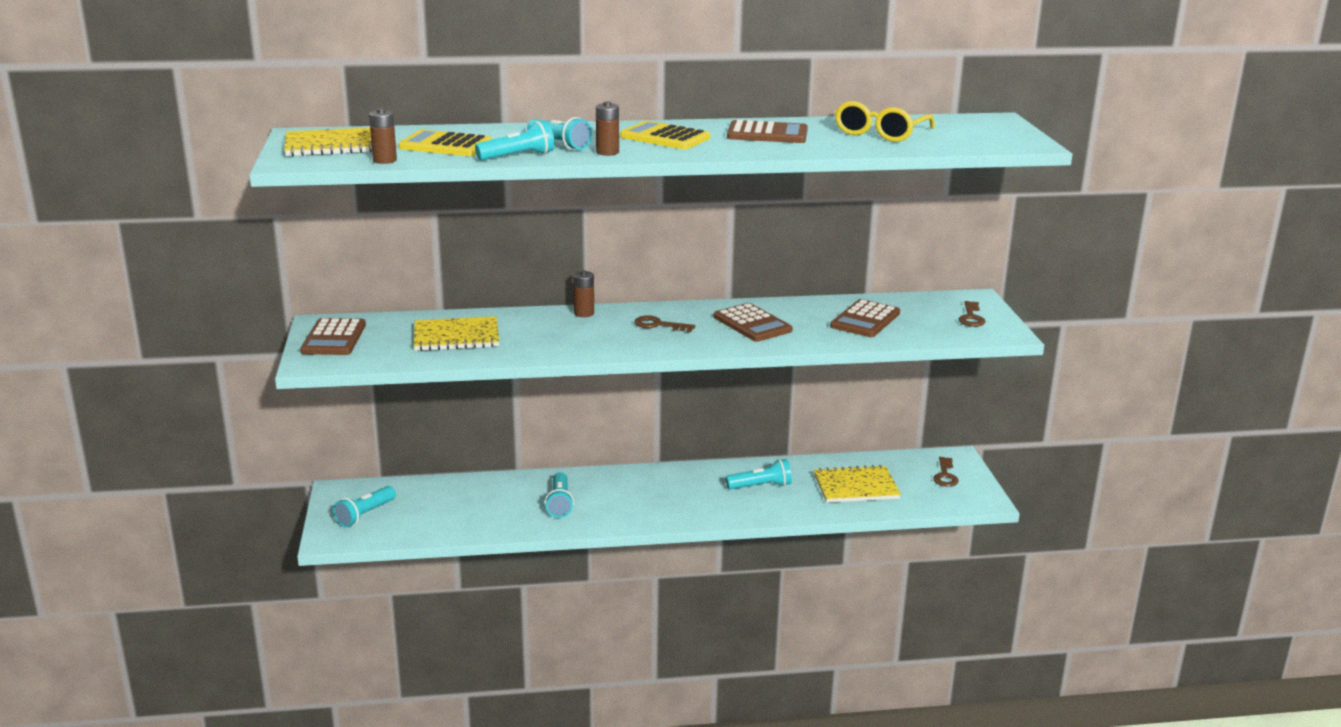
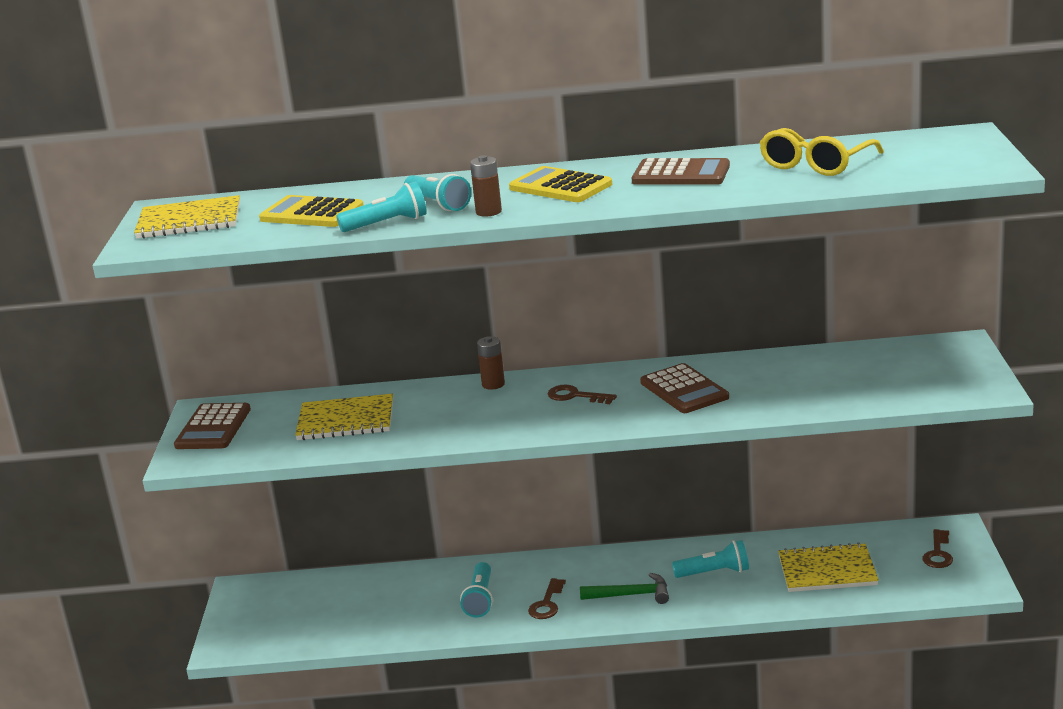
camera: 10 degrees right, 0 degrees up
(365, 515) = (264, 618): turquoise flashlight -> none
(384, 160) = (240, 238): brown battery -> none
(692, 502) = (631, 595): none -> green hammer
(865, 320) = (819, 379): brown calculator -> none
(971, 317) = (949, 370): brown key -> brown key (547, 604)

